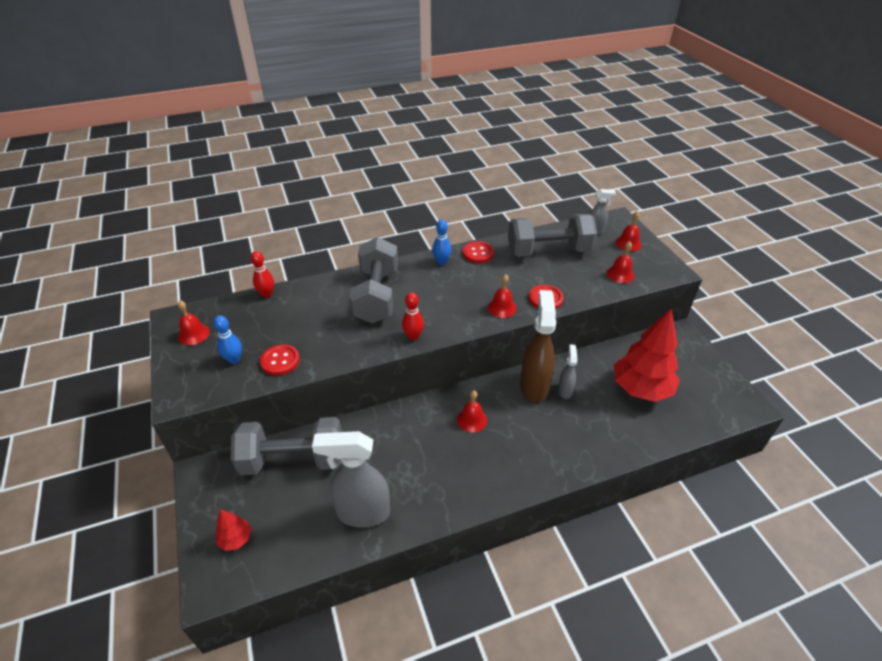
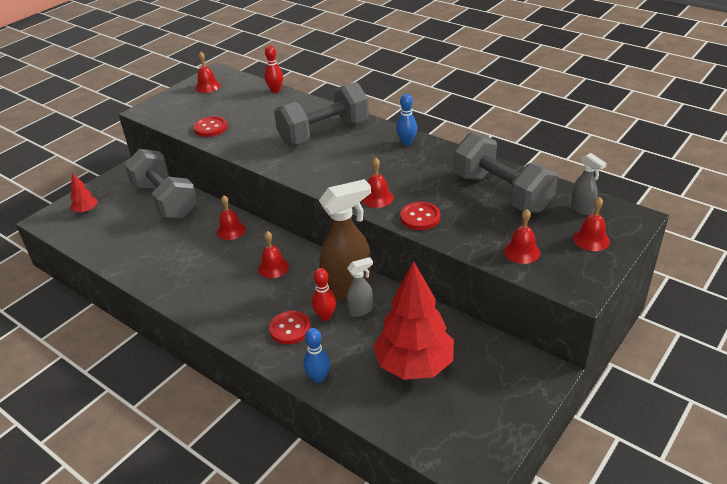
camera: 60 degrees right, 5 degrees down
(234, 360) = (196, 111): blue bowling pin -> blue bowling pin (318, 377)
(362, 512) = (139, 253): grey spray bottle -> none
(393, 427) = (231, 230): none -> red bell
(413, 336) = (291, 169): red bowling pin -> red bowling pin (325, 316)
(478, 253) = (444, 155): red button -> red button (290, 329)

